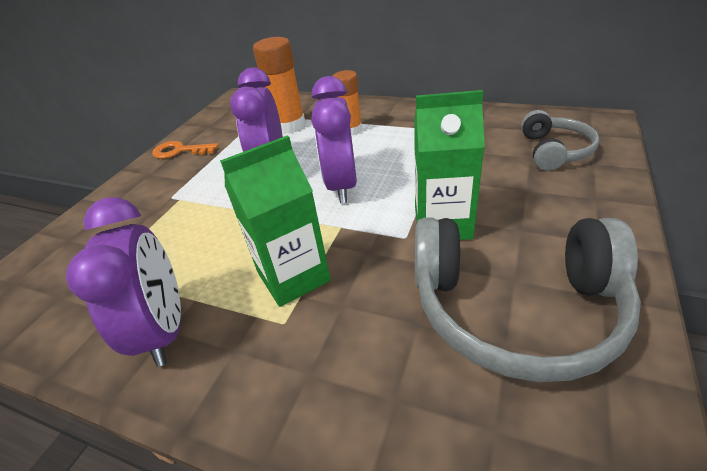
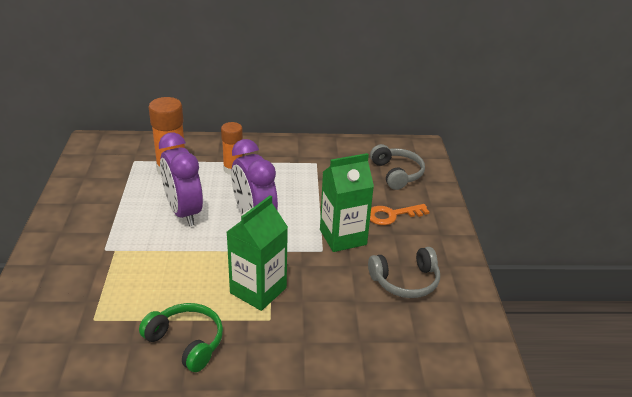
camera: 30 degrees left, 5 degrees down
(165, 329) = (186, 342): purple clock -> green headphones
(180, 151) = (75, 206): orange key -> orange key (392, 215)
(514, 308) = (405, 281): grey headphones -> grey headphones, size x0.55

